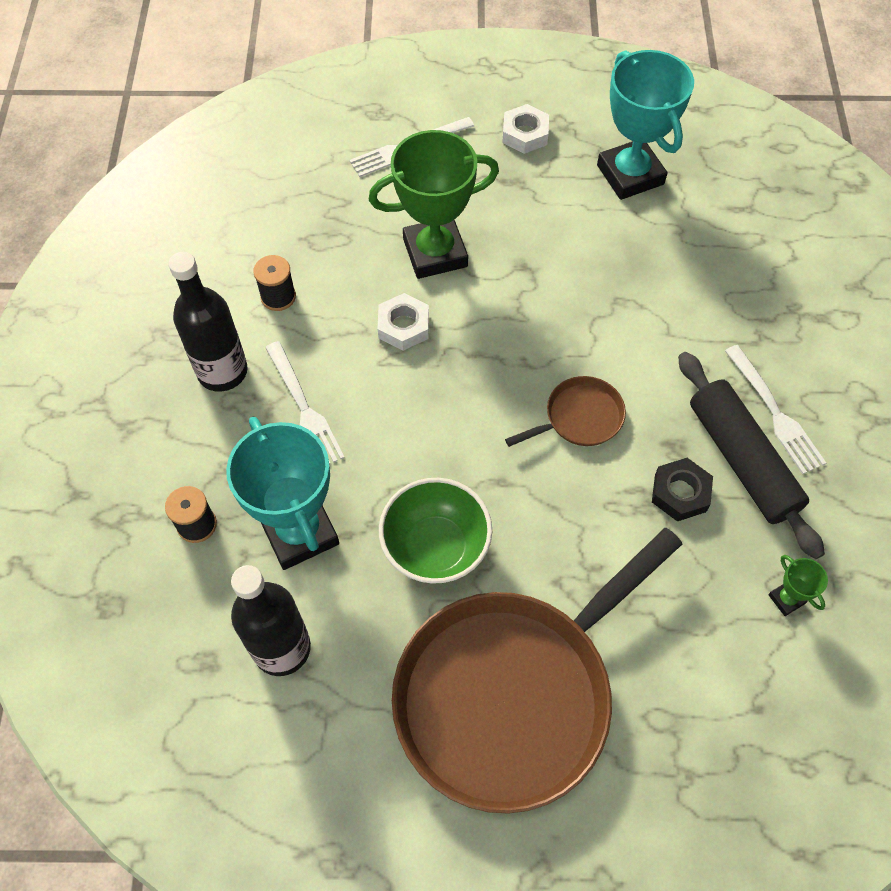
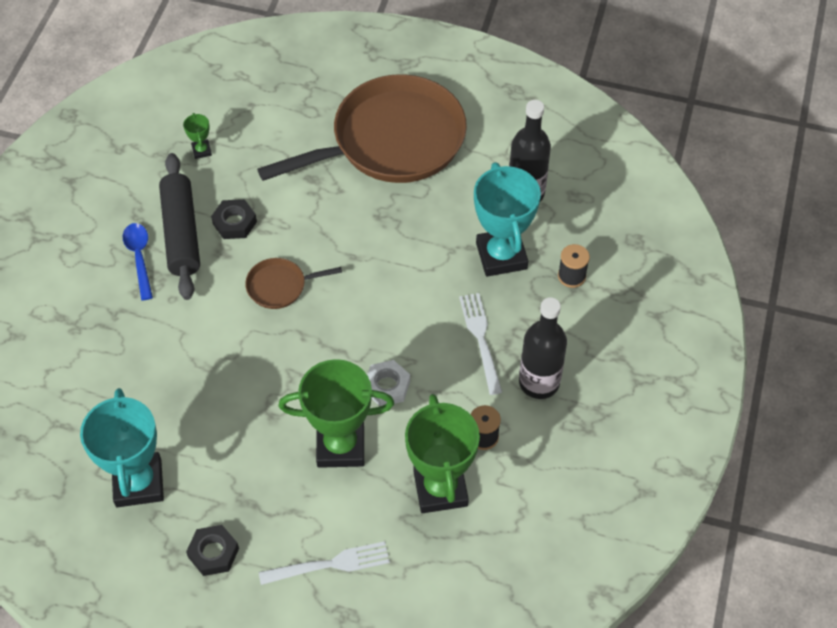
camera: 165 degrees left, 5 degrees down
(314, 235) = (440, 488): none -> green trophy
(435, 547) = (412, 226): green bowl -> none
(525, 134) = (213, 553): white nut -> black nut
(775, 413) = (139, 258): white fork -> blue spoon

